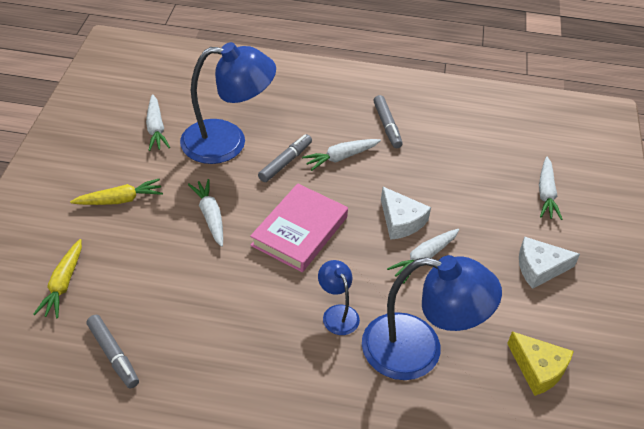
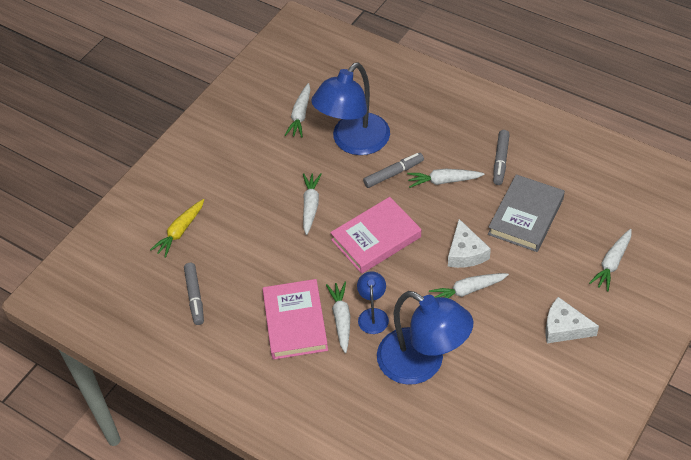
camera: 30 degrees right, 5 degrees up
(120, 200) = (247, 173): yellow carrot -> none
(227, 142) = (354, 142): blue lamp -> blue lamp turned 105 degrees clockwise
(252, 348) = (295, 322): none -> pink book
(304, 328) = (341, 319): none -> white carrot
(440, 171) = (526, 216): none -> grey book
(538, 369) = (512, 408): yellow cheese -> none

